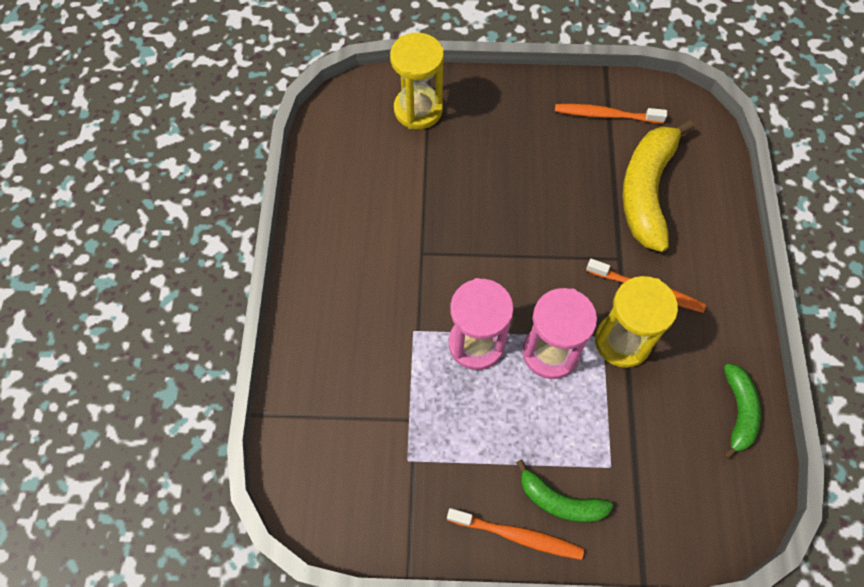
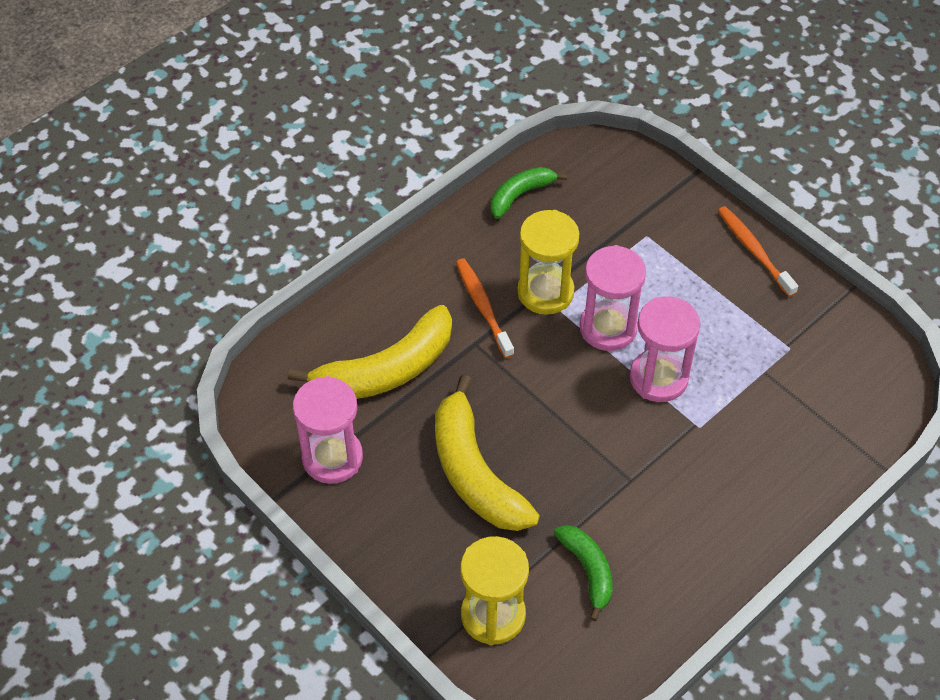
camera: 135 degrees left, 10 degrees down
(518, 176) = (474, 472): none -> yellow banana
(559, 501) = (704, 245): green banana -> green banana (588, 571)
(605, 115) = (332, 458): orange toothbrush -> pink hourglass

